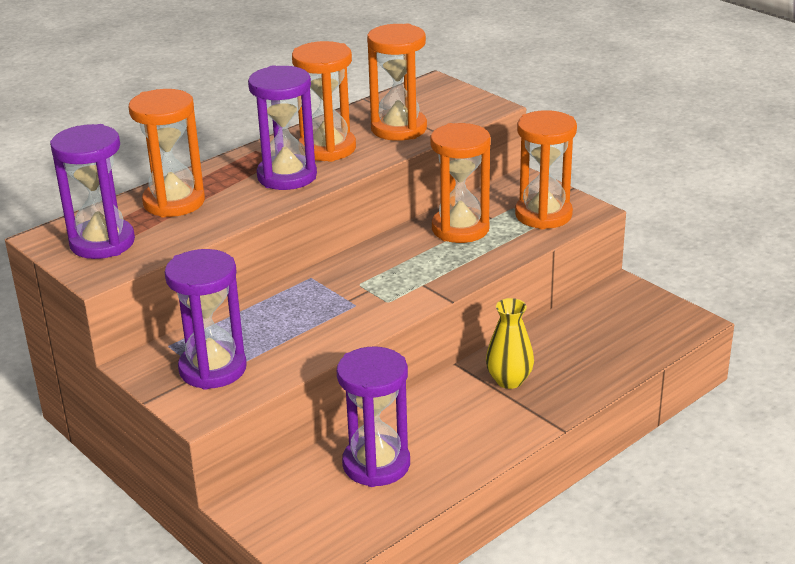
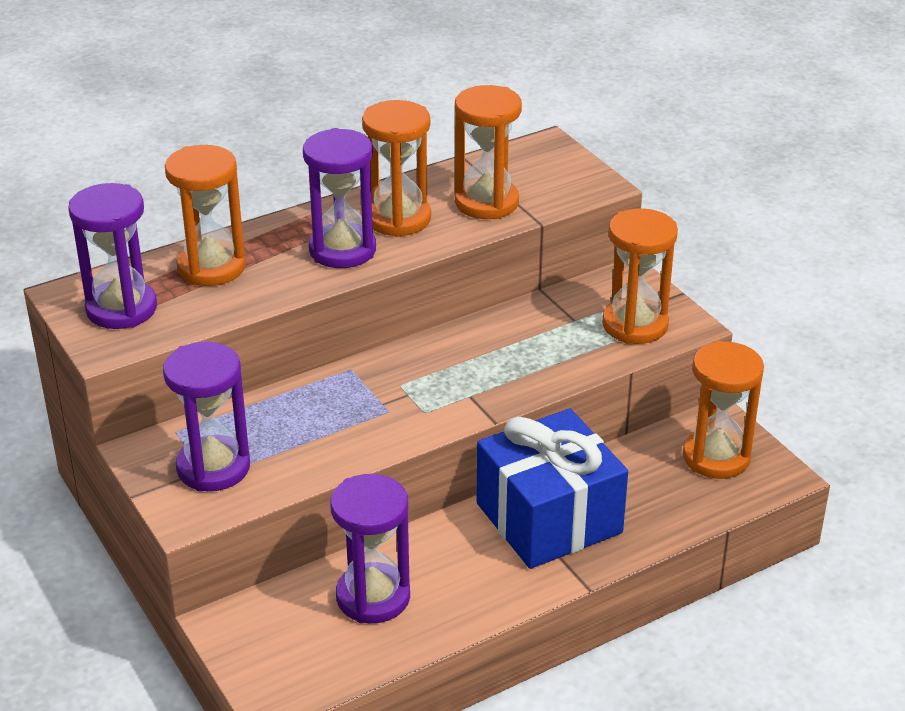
camera: 10 degrees right, 5 degrees up
(460, 229) = (534, 330): orange hourglass -> orange hourglass (716, 457)
(509, 380) = (549, 518): yellow vase -> blue gift

